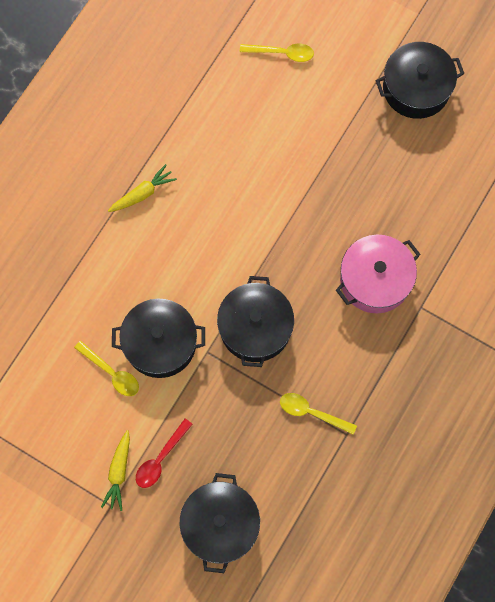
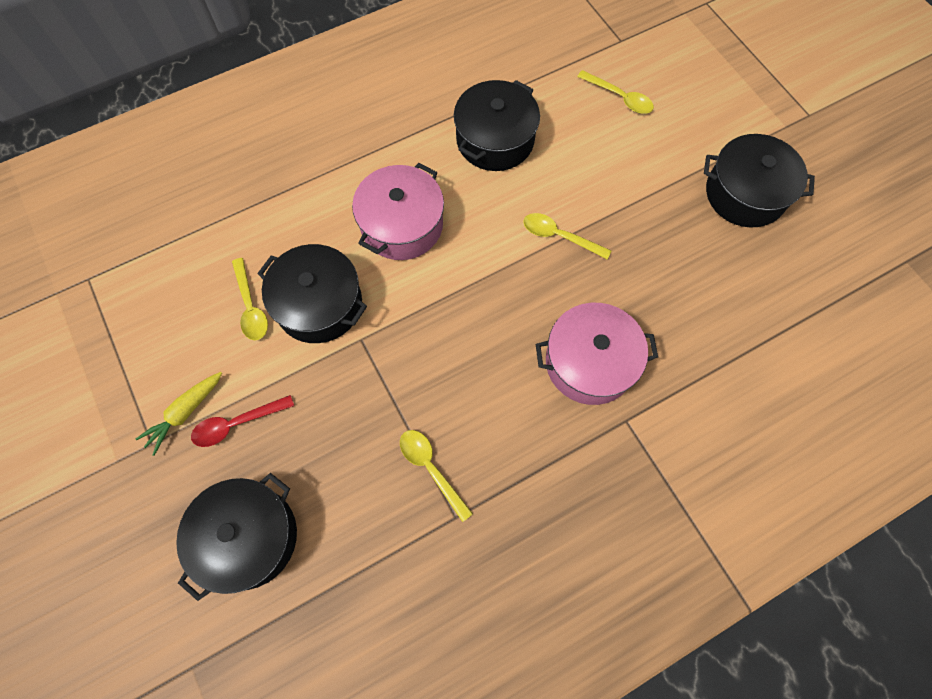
camera: 30 degrees right, 5 degrees down
(143, 193) = (399, 155): yellow carrot -> none
(181, 249) = (401, 225): none -> pink pot
(255, 328) = (427, 342): black pot -> black pot (495, 140)
(301, 196) = (559, 236): none -> yellow spoon

